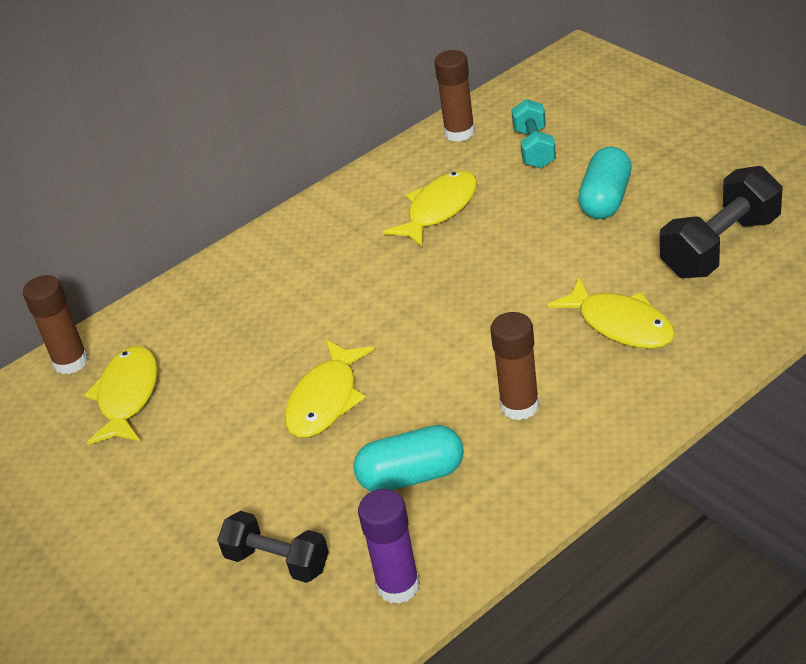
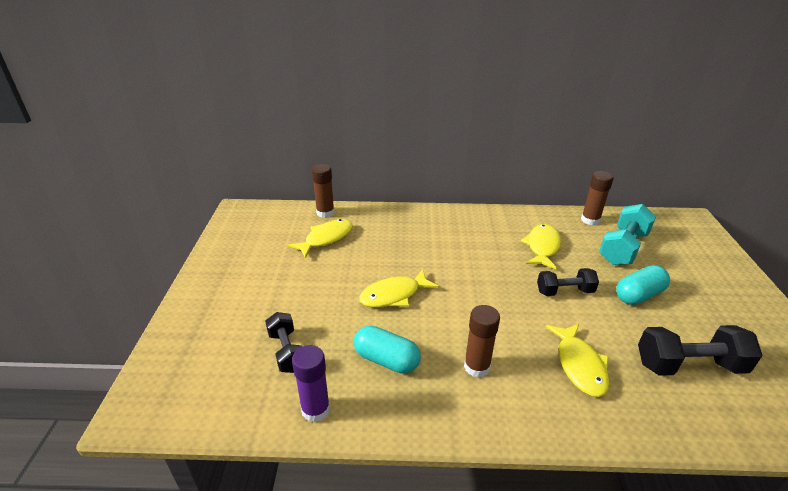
camera: 35 degrees right, 5 degrees down
(439, 209) = (542, 247): yellow fish -> yellow fish turned 60 degrees counterclockwise
(523, 250) = (564, 291): none -> black dumbbell
(534, 148) = (623, 248): turquoise dumbbell -> turquoise dumbbell, size x1.55

